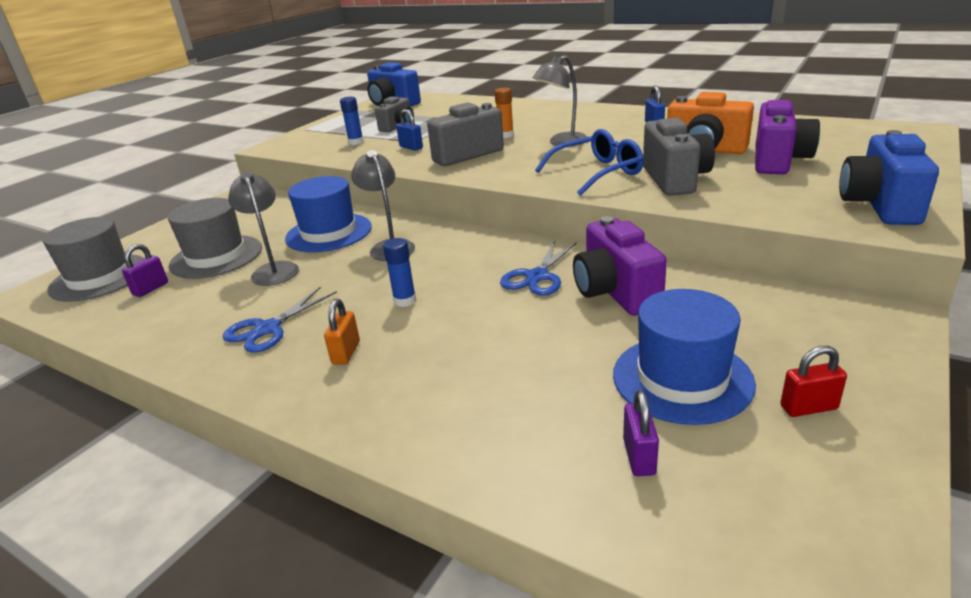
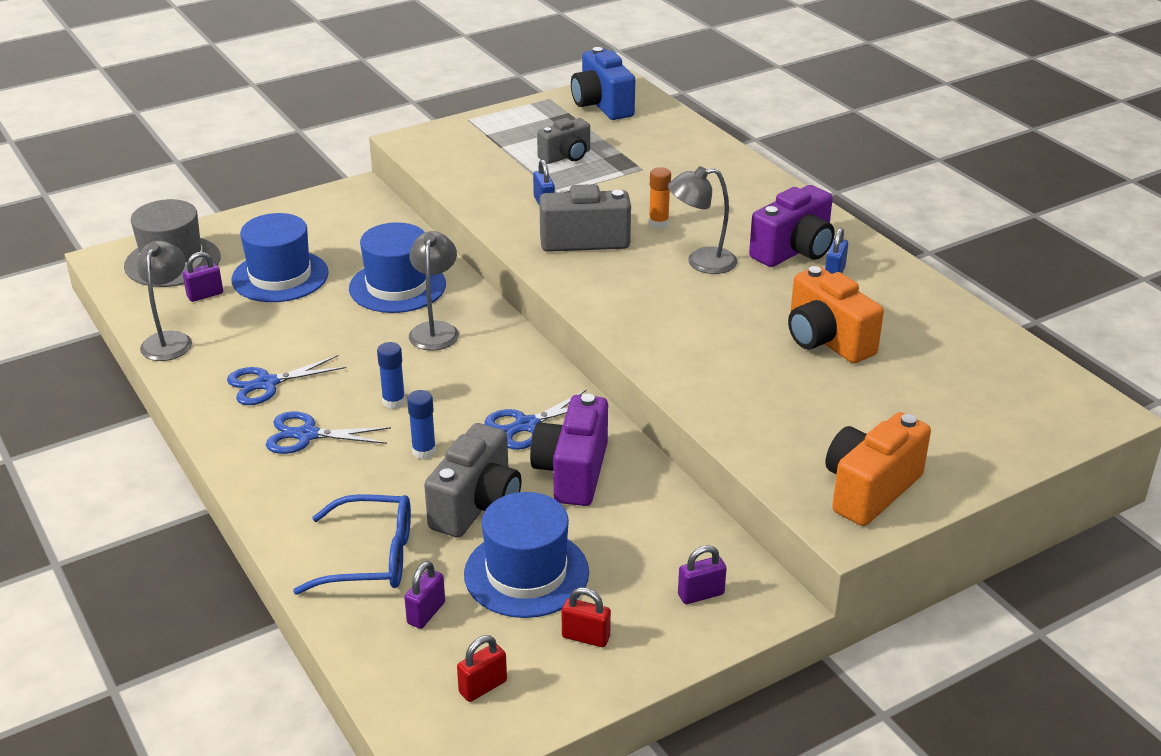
camera: 25 degrees right, 5 degrees up
(216, 256) = (280, 276): grey hat -> blue hat
(273, 270) = (316, 315): grey lamp -> grey lamp (169, 340)
(346, 353) = (307, 435): orange padlock -> blue scissors
(356, 142) = (498, 169): blue glue stick -> blue glue stick (424, 451)
(597, 173) = (676, 327): blue glasses -> blue glasses (371, 557)
(675, 179) = (736, 370): grey camera -> grey camera (477, 506)
(778, 161) = (874, 390): purple camera -> purple camera (794, 251)
(791, 504) = (483, 687): none -> red padlock
(839, 332) = (701, 594): none -> purple padlock
(879, 205) = (869, 489): blue camera -> orange camera

